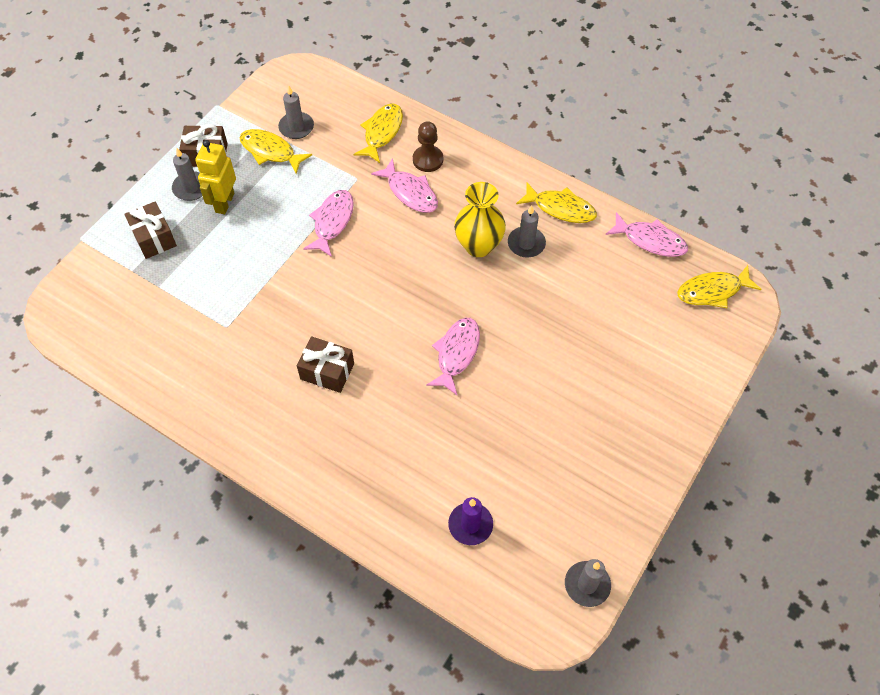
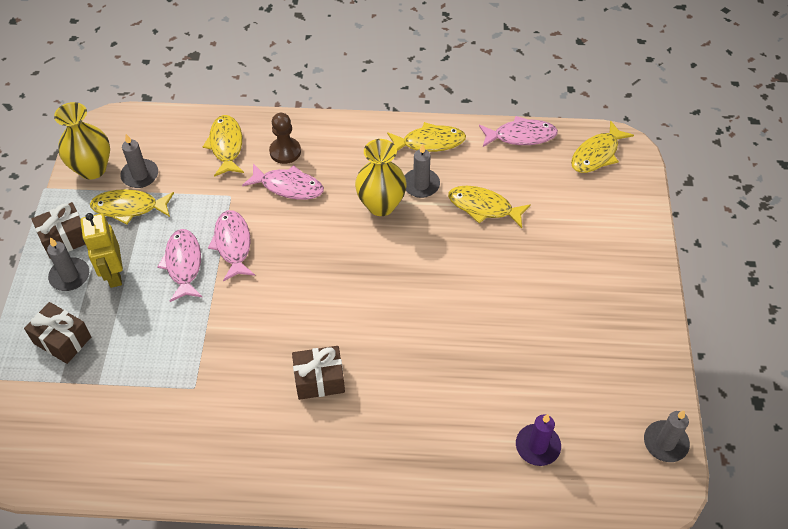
camera: 30 degrees left, 5 degrees down
(263, 105) = (92, 169): none -> yellow vase
(456, 353) = (425, 306): pink fish -> pink fish (183, 264)
(569, 291) = (484, 207): none -> yellow fish

